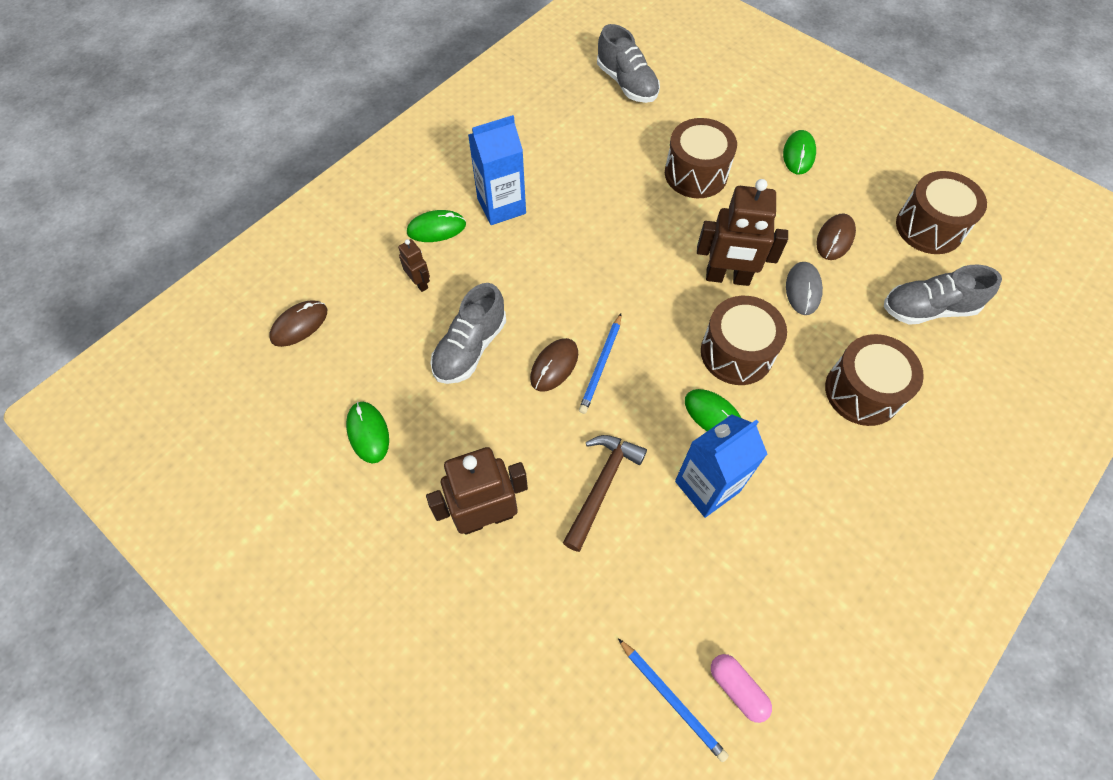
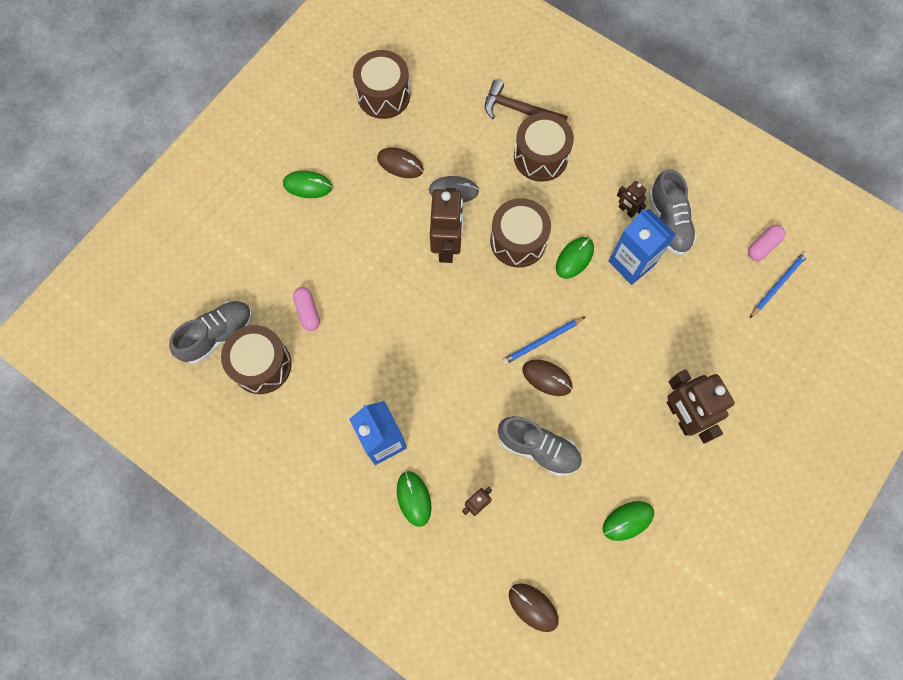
camera: 95 degrees left, 10 degrees up
(601, 365) = (542, 341): blue pencil -> blue pencil turned 135 degrees clockwise
(602, 486) = (643, 335): brown hammer -> brown hammer (519, 110)
(649, 150) = (308, 311): none -> pink capsule
(696, 174) = (334, 270): brown drum -> brown drum (261, 365)
(788, 491) = (626, 210): none -> brown robot
(928, 309) = (463, 106): grey shoe -> grey shoe (668, 222)

